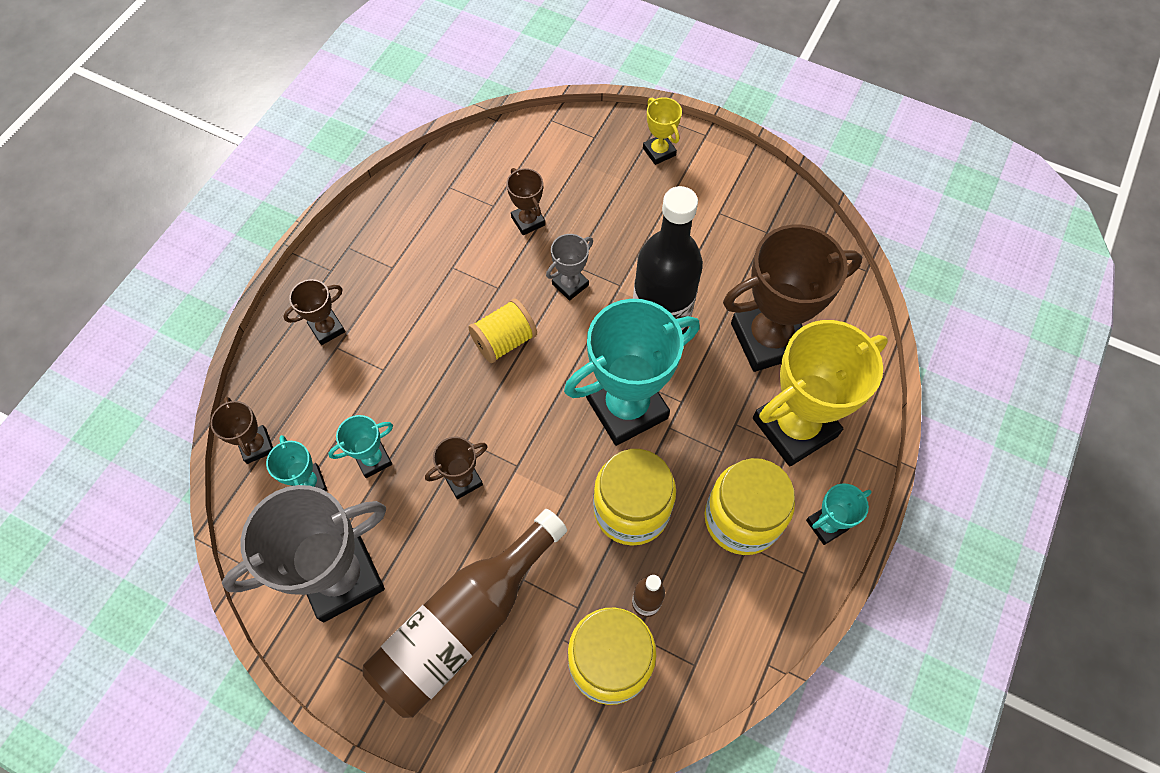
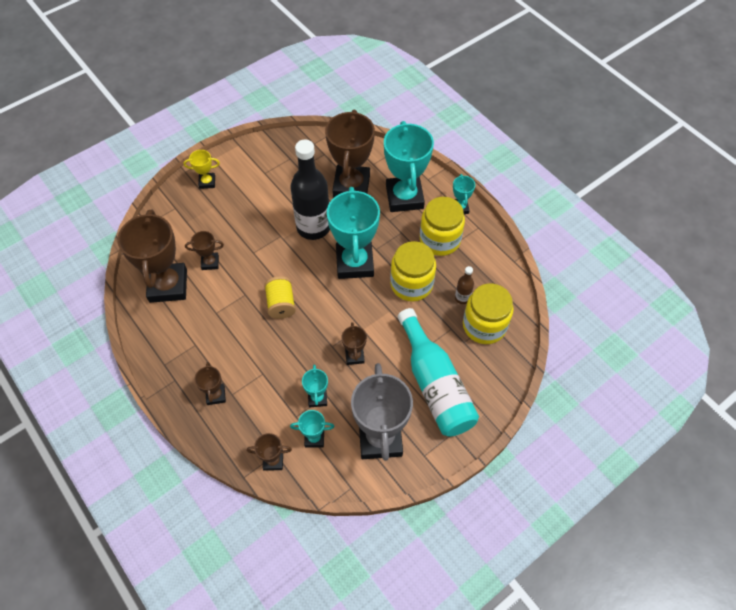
camera: 65 degrees left, 5 degrees down
(464, 623) = (435, 384): brown bottle -> turquoise bottle
(467, 192) = (168, 286): none -> brown trophy
(570, 284) = (265, 258): grey trophy -> none
(794, 427) = (404, 197): yellow trophy -> turquoise trophy

